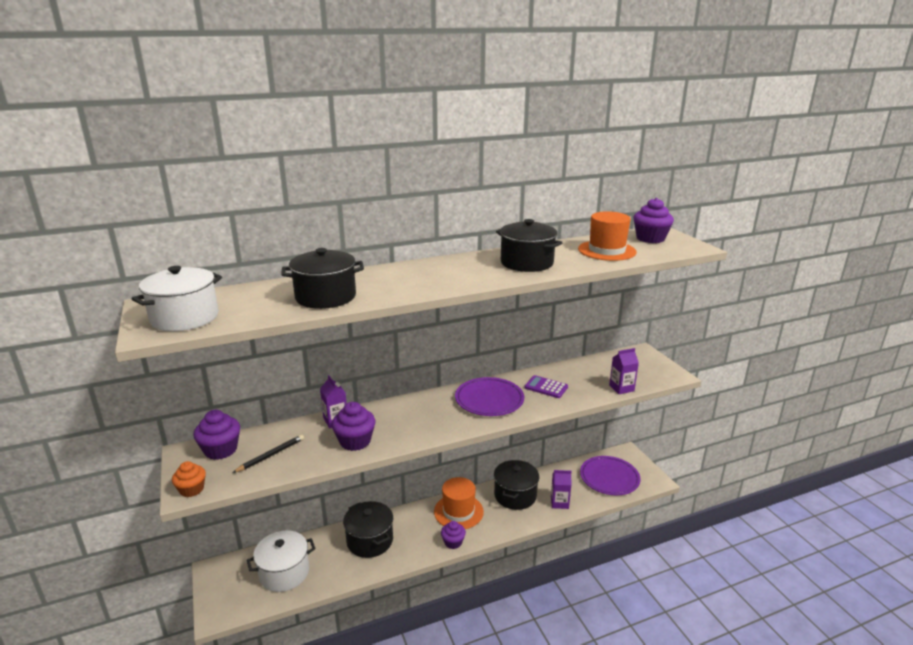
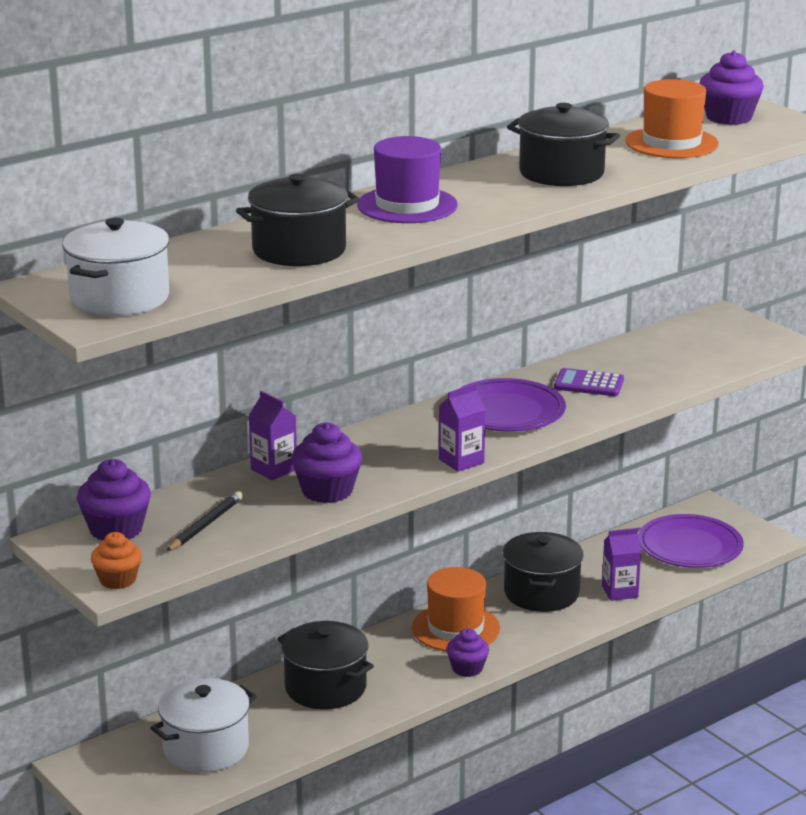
camera: 15 degrees left, 0 degrees up
(417, 274) = (407, 205): none -> purple hat
(621, 388) = (709, 371): purple carton -> purple carton (461, 461)

